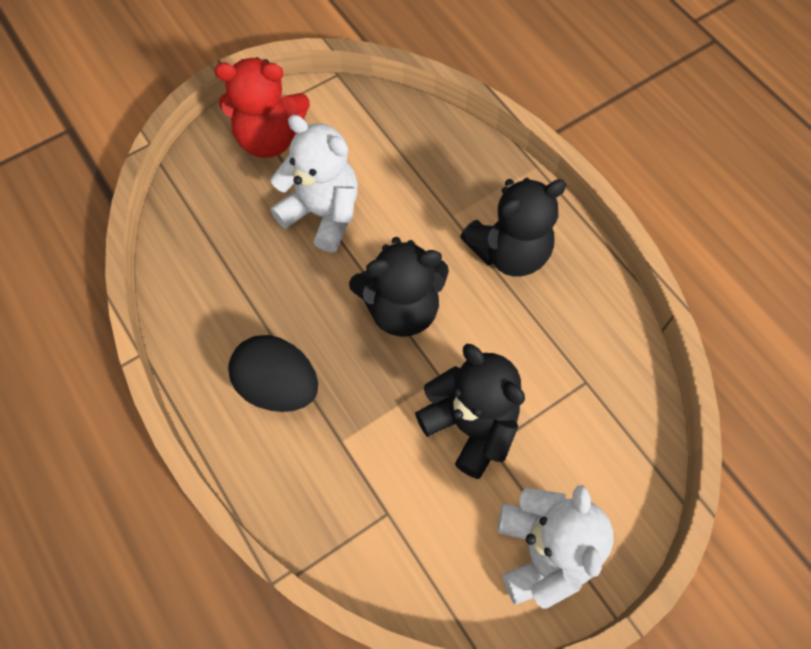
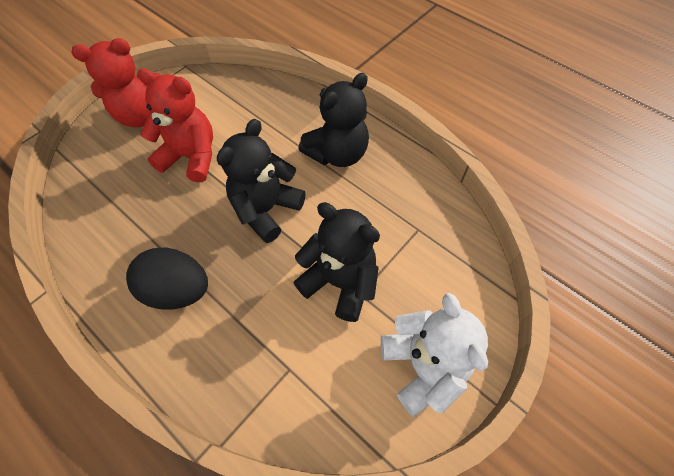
camera: 15 degrees left, 5 degrees down
(322, 213) = (191, 157): white teddy bear -> red teddy bear
(401, 308) = (266, 209): black teddy bear -> black teddy bear turned 150 degrees clockwise

